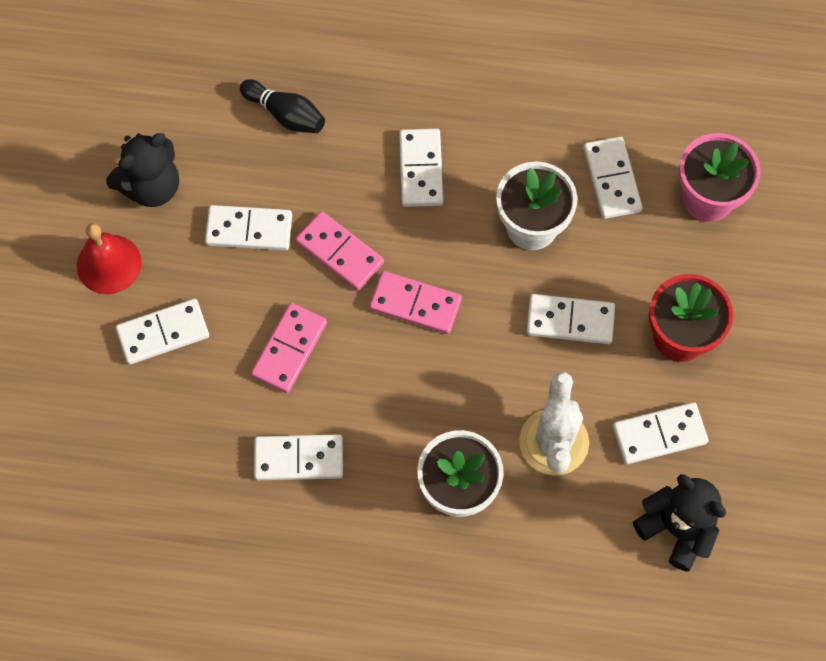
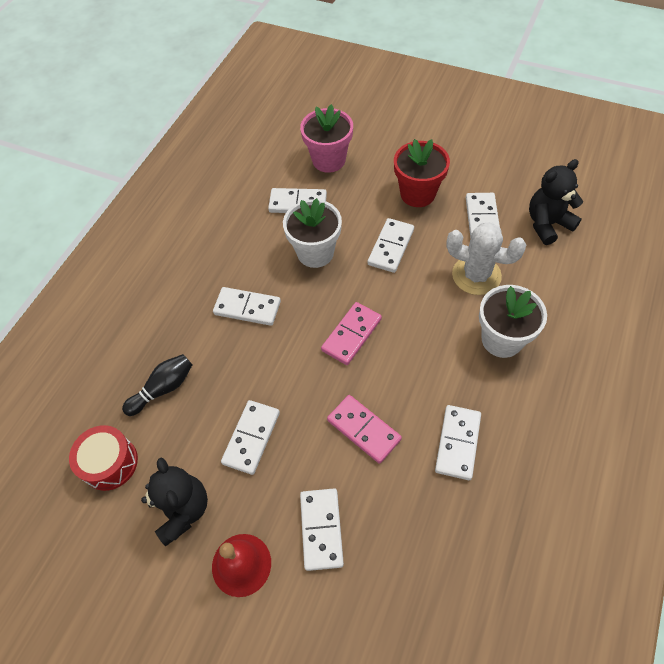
camera: 70 degrees left, 10 degrees down
(184, 94) = (110, 463): none -> red drum
(339, 252) = (294, 376): pink domino -> none

